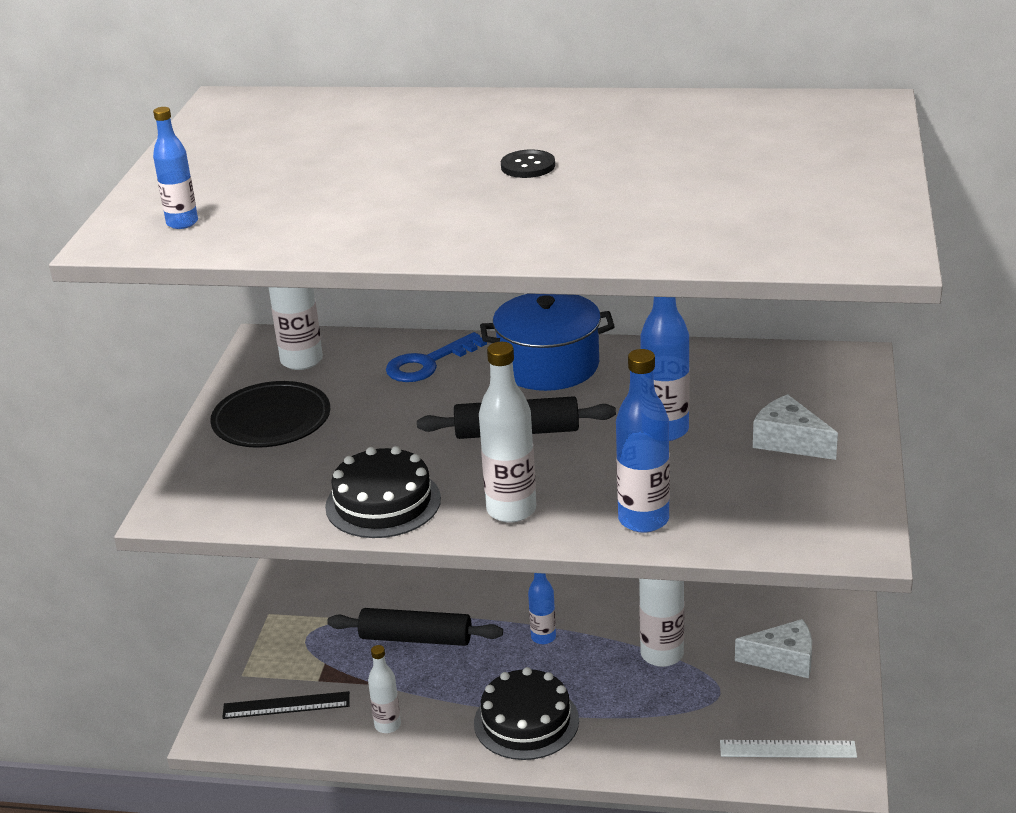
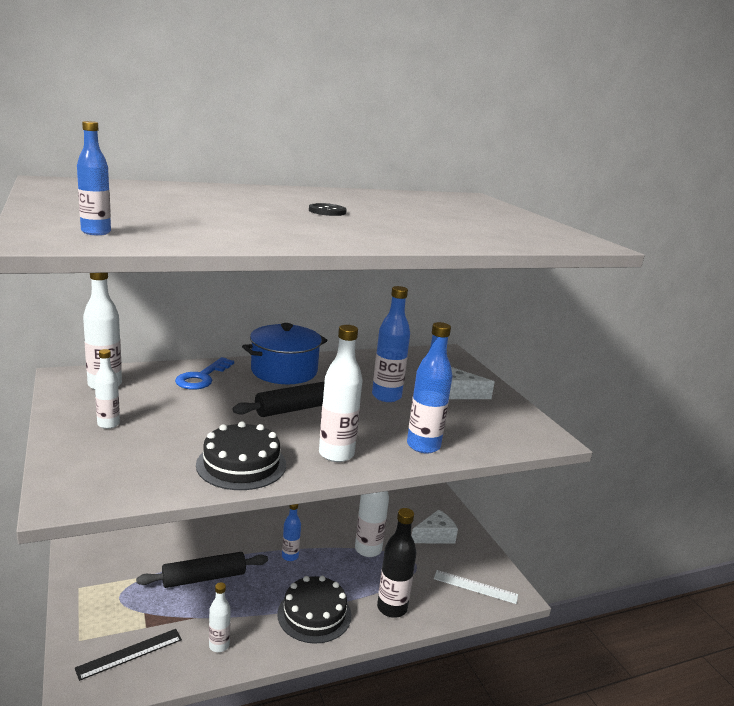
camera: 35 degrees left, 10 degrees down
(271, 420) = (108, 424): black plate -> white bottle
(637, 743) = (392, 608): none -> black bottle
(787, 749) = (475, 587): white ruler -> white ruler turned 45 degrees clockwise

